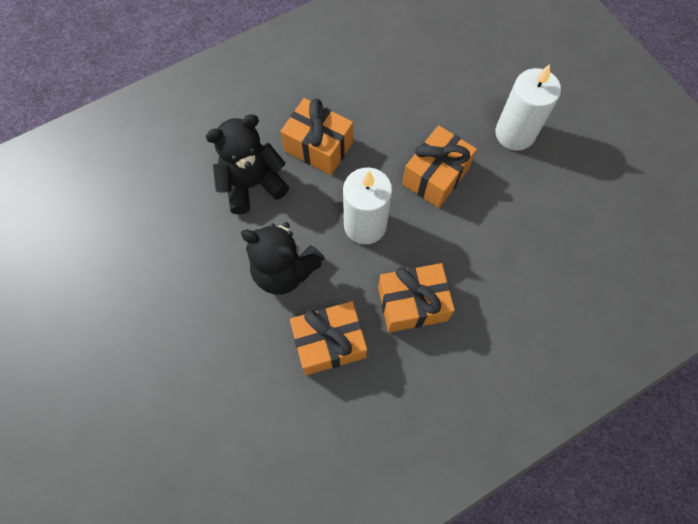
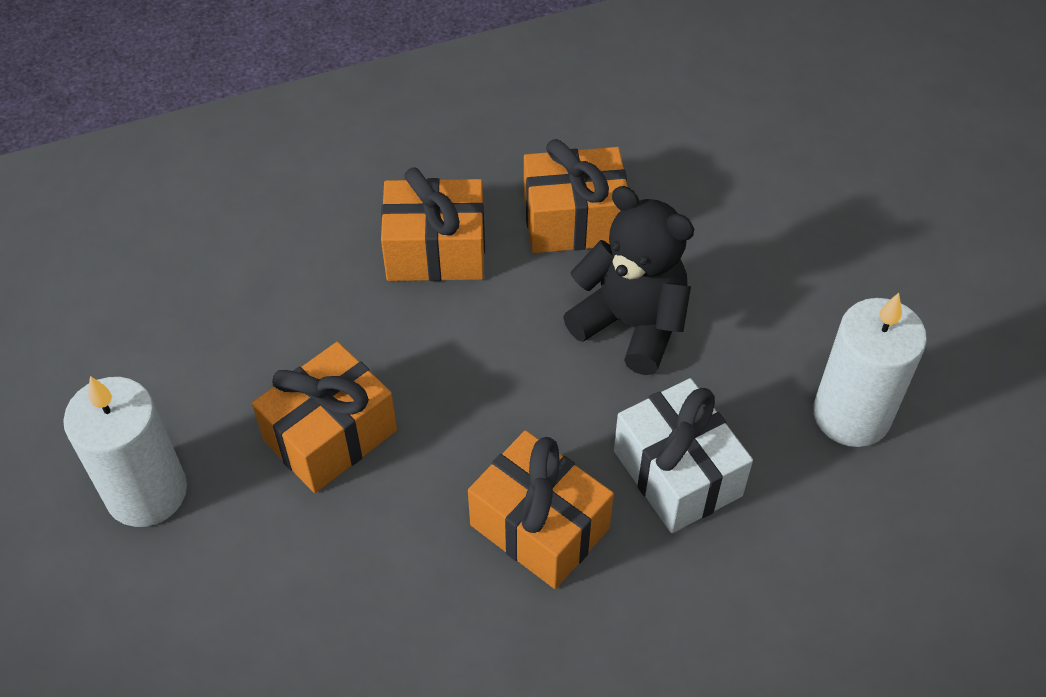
camera: 170 degrees left, 15 degrees down
(252, 184) = (677, 473): black teddy bear -> white gift
(365, 225) = (482, 372): white candle -> white candle (851, 415)

